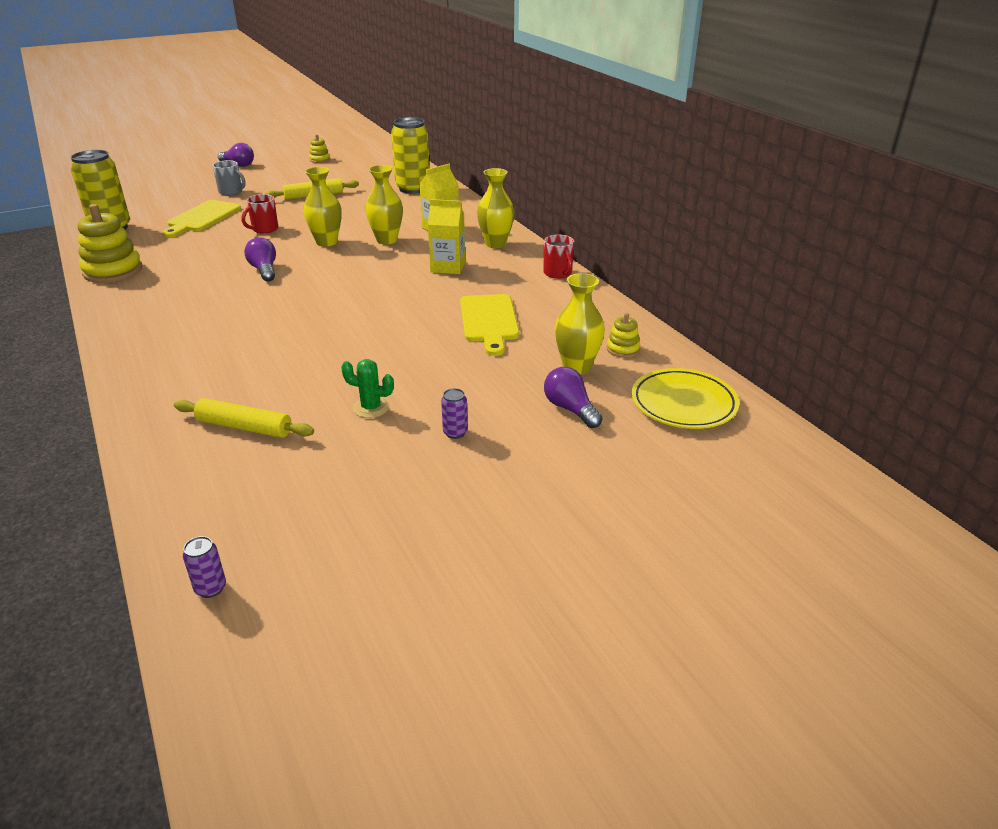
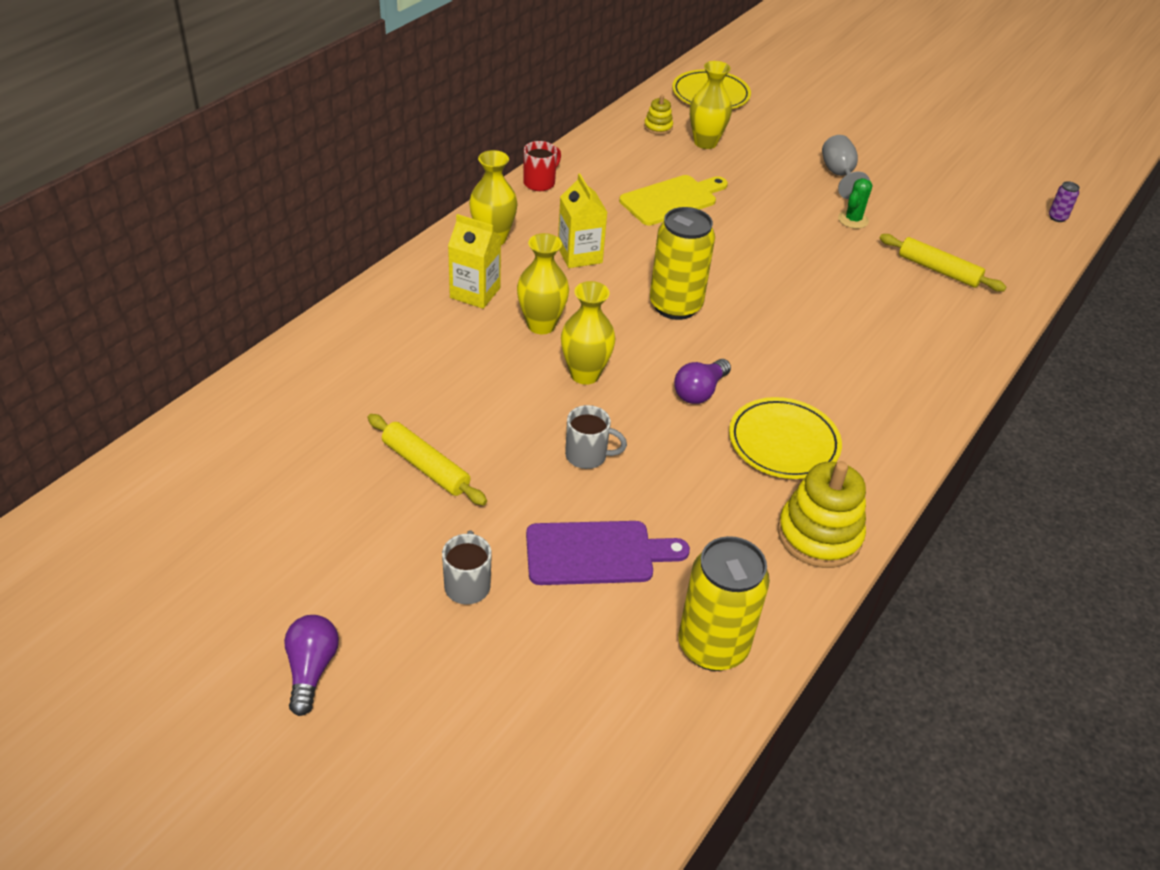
camera: 120 degrees left, 10 degrees up
(185, 282) = (783, 443): none -> yellow plate
(202, 218) = (596, 553): yellow cutting board -> purple cutting board
(244, 427) = (938, 270): yellow rolling pin -> yellow rolling pin turned 45 degrees counterclockwise
(264, 229) = (587, 456): red mug -> grey mug
(320, 160) = (227, 551): yellow stacking toy -> none
(371, 408) = (853, 220): green cactus -> green cactus turned 45 degrees clockwise
(413, 189) = (335, 368): yellow can -> yellow can (675, 306)
(455, 433) = (839, 175): purple can -> grey goblet
(570, 409) = (762, 136): purple light bulb -> none

